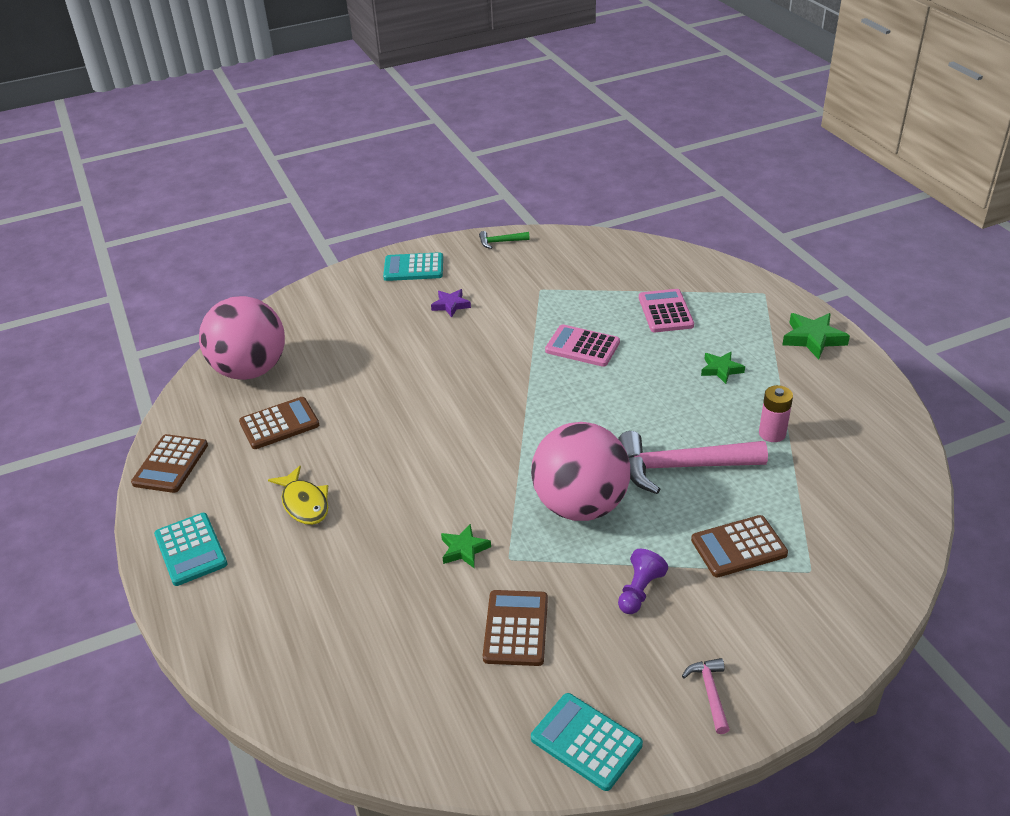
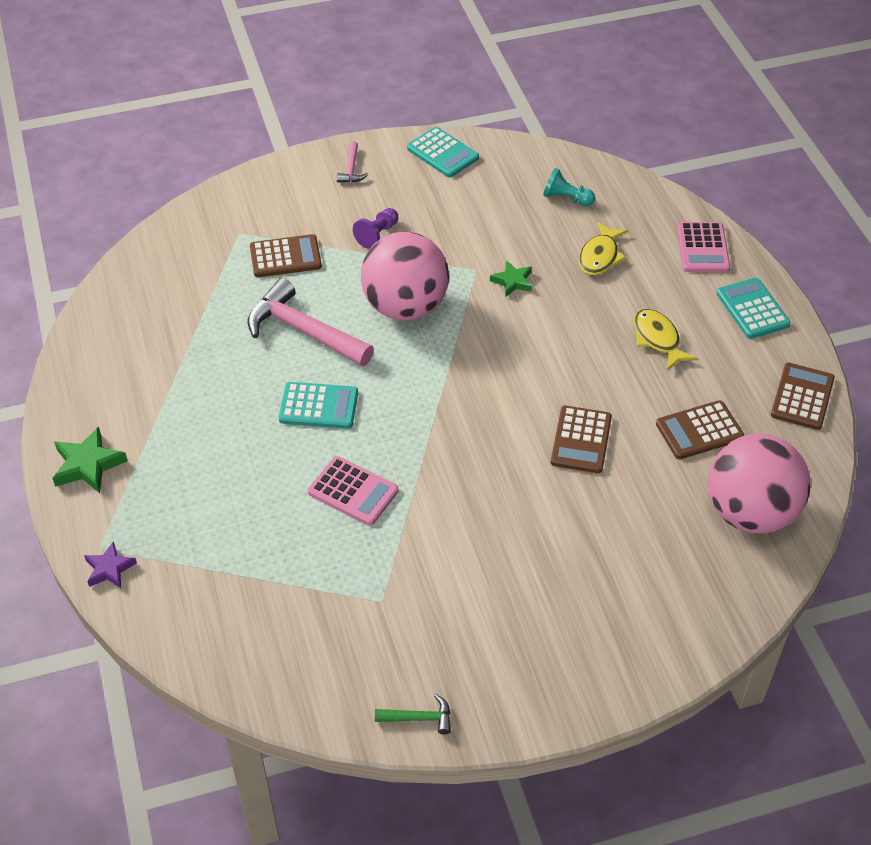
camera: 175 degrees left, 10 degrees up
(359, 595) = (600, 256): none -> yellow fish
(399, 680) = (566, 198): none -> turquoise pawn
(413, 268) = (553, 676): turquoise calculator -> turquoise calculator (318, 406)
(451, 305) = (504, 588): purple star -> purple star (109, 569)
(516, 628) = (478, 220): brown calculator -> brown calculator (581, 440)
(665, 312) = (235, 534): pink calculator -> pink calculator (702, 248)
(680, 467) = (303, 331): pink hammer -> pink hammer turned 150 degrees counterclockwise
(721, 369) = (212, 436): green star -> none
(772, 433) = (201, 353): pink battery -> none

